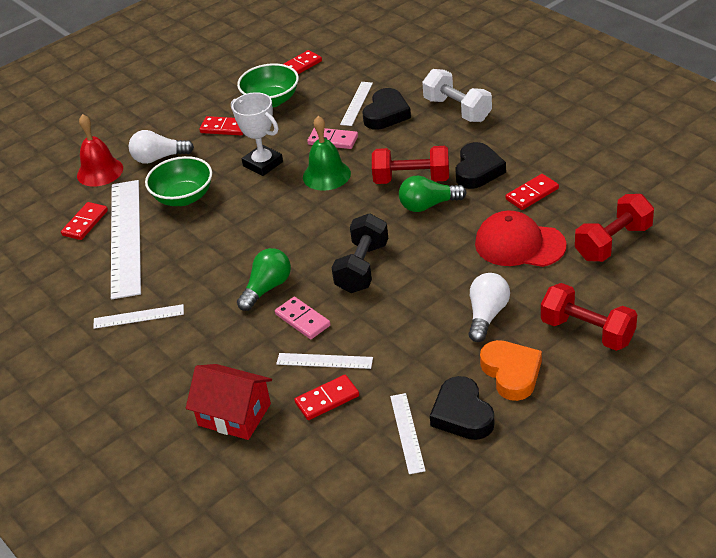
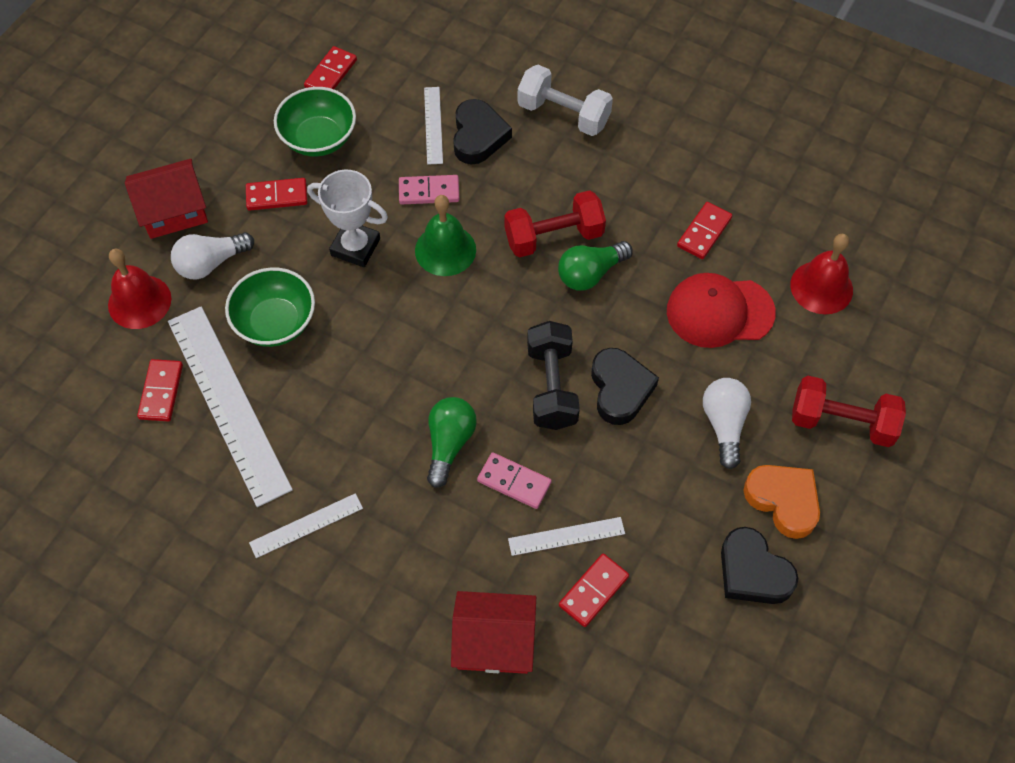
camera: 25 degrees left, 20 degrees up
(150, 126) = (173, 211): none -> red house
(407, 432) = (703, 613): white ruler -> none
(478, 170) = (627, 208): black heart -> black heart (620, 389)
(613, 242) = (821, 287): red dumbbell -> red bell

